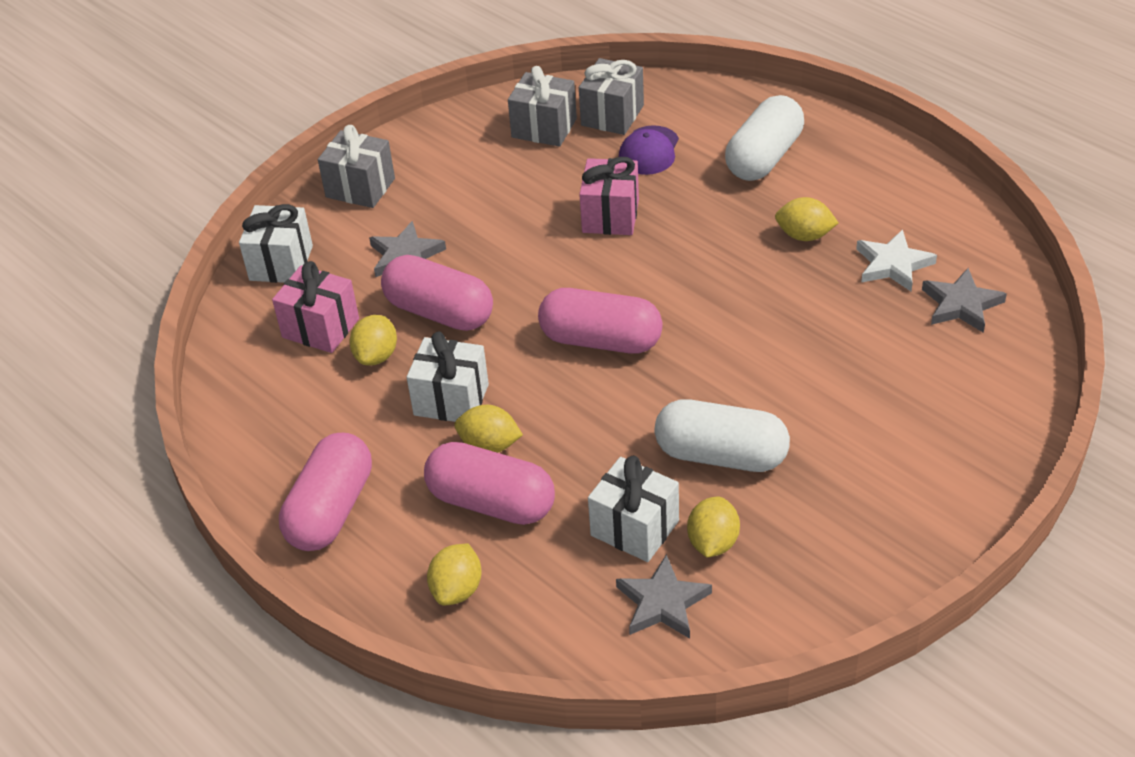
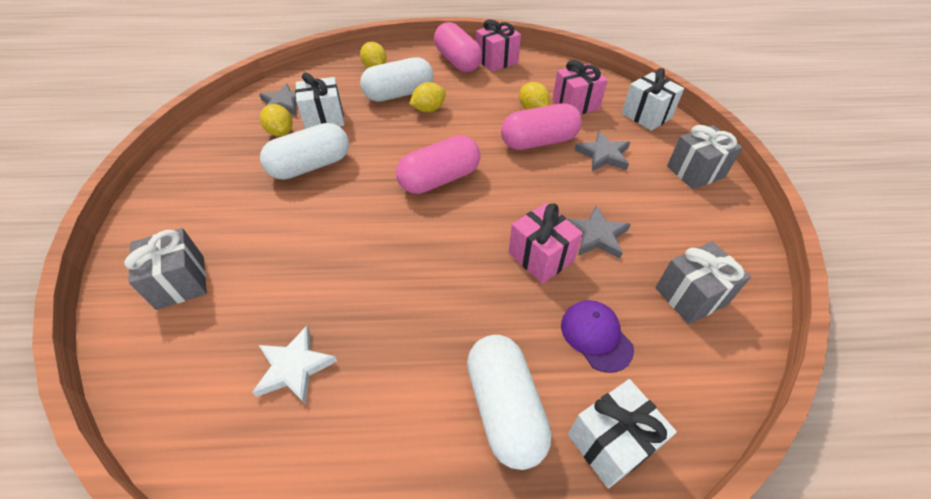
camera: 130 degrees right, 5 degrees up
(282, 469) = (496, 61): none -> pink gift
(451, 400) = (472, 114): white gift -> white gift (611, 442)
(491, 502) = (399, 94): pink capsule -> white capsule
(612, 115) = (672, 352): grey gift -> grey gift (180, 282)
(804, 236) = (390, 343): yellow lemon -> none
(961, 304) = (210, 367): grey star -> grey star (596, 235)

